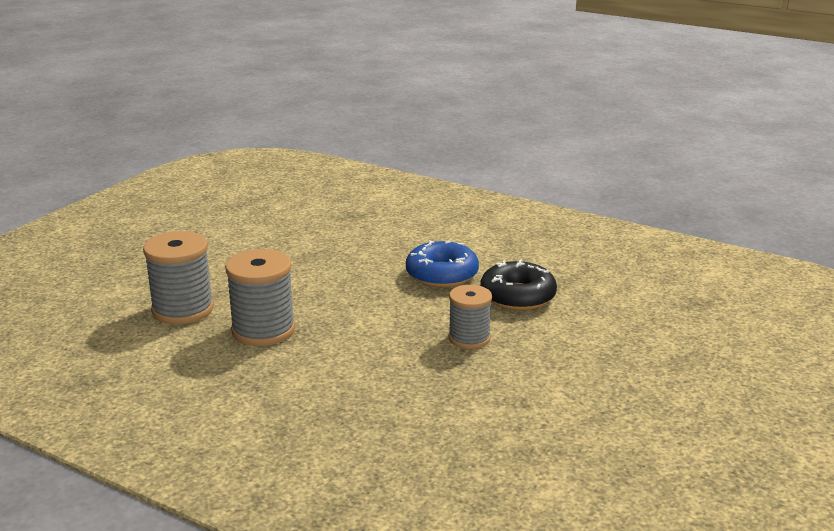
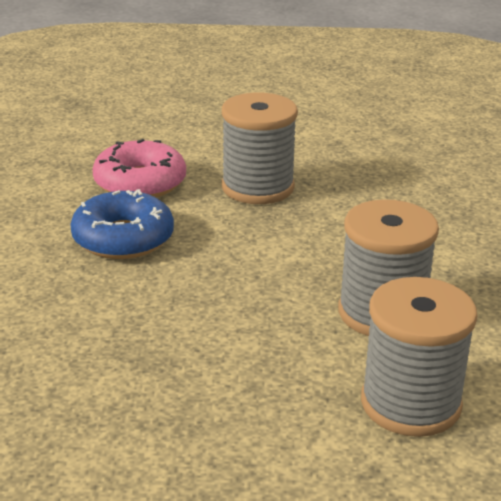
camera: 120 degrees left, 5 degrees up
(469, 338) = (257, 187): grey spool -> grey spool, size x1.53
(517, 296) = (140, 183): black donut -> pink donut

